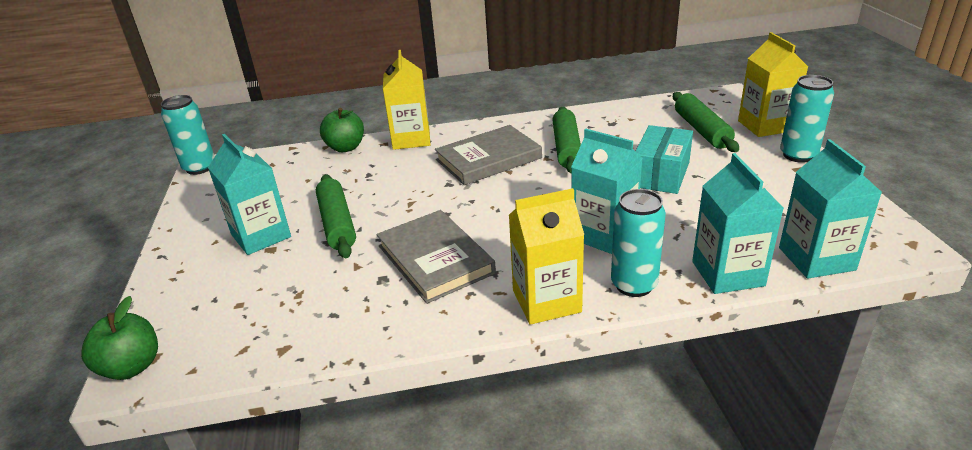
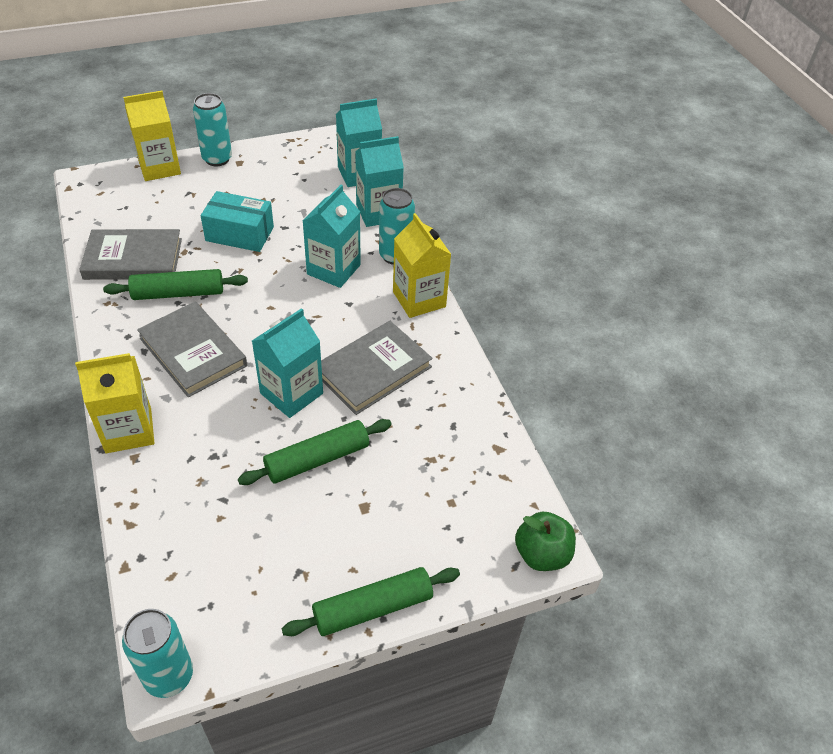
camera: 105 degrees left, 15 degrees up
(261, 236) = (341, 525): turquoise carton -> turquoise carton (291, 393)
(345, 147) = (138, 498): green apple -> none
(615, 125) = (133, 259): none -> grey book
(701, 130) = (159, 204): green rolling pin -> green rolling pin (373, 608)

